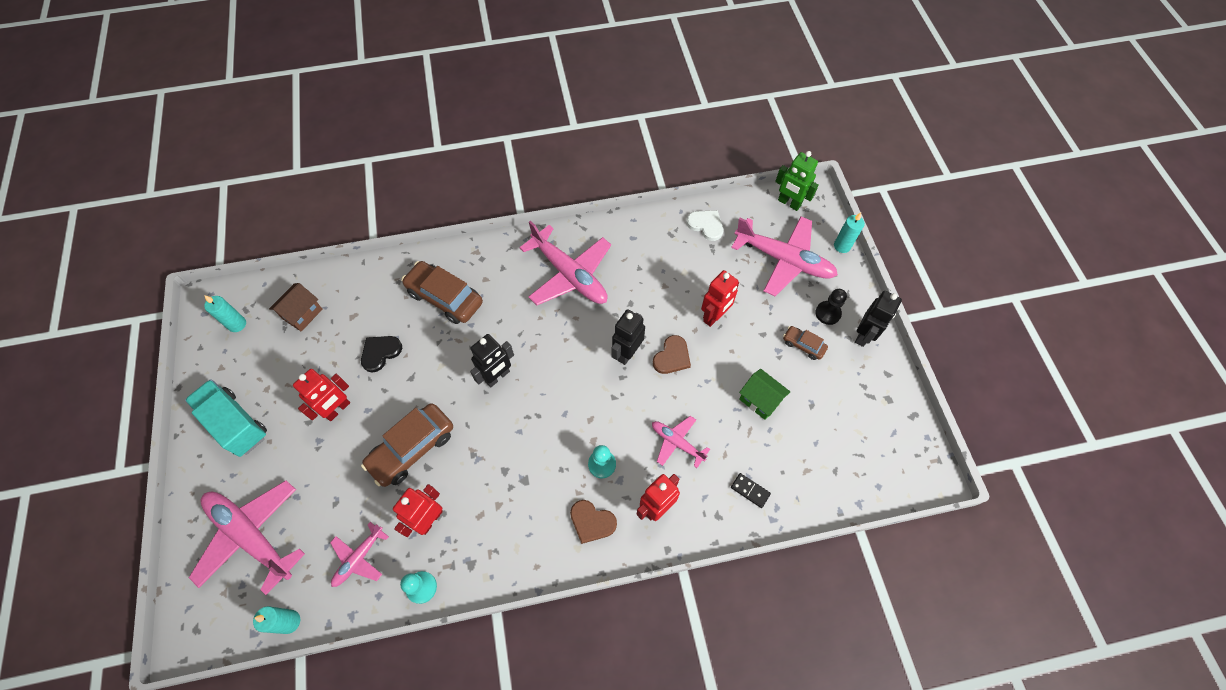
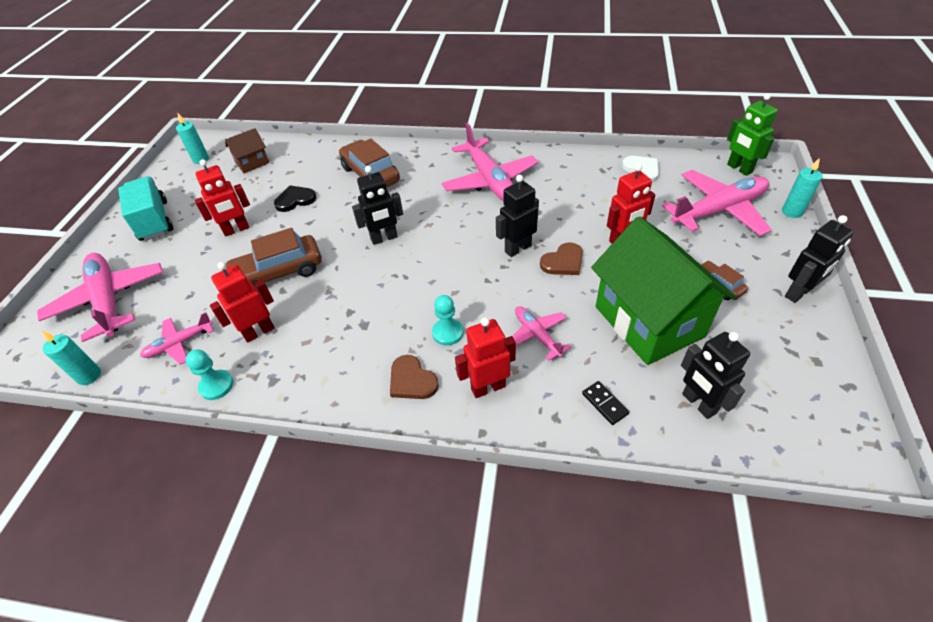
camera: 25 degrees right, 15 degrees down
(760, 400) = (648, 321): green house -> green house, size x2.20
(784, 260) = (718, 210): pink plane -> pink plane turned 75 degrees counterclockwise
(816, 467) = (698, 403): none -> black robot
(828, 313) = (757, 264): black pawn -> none

